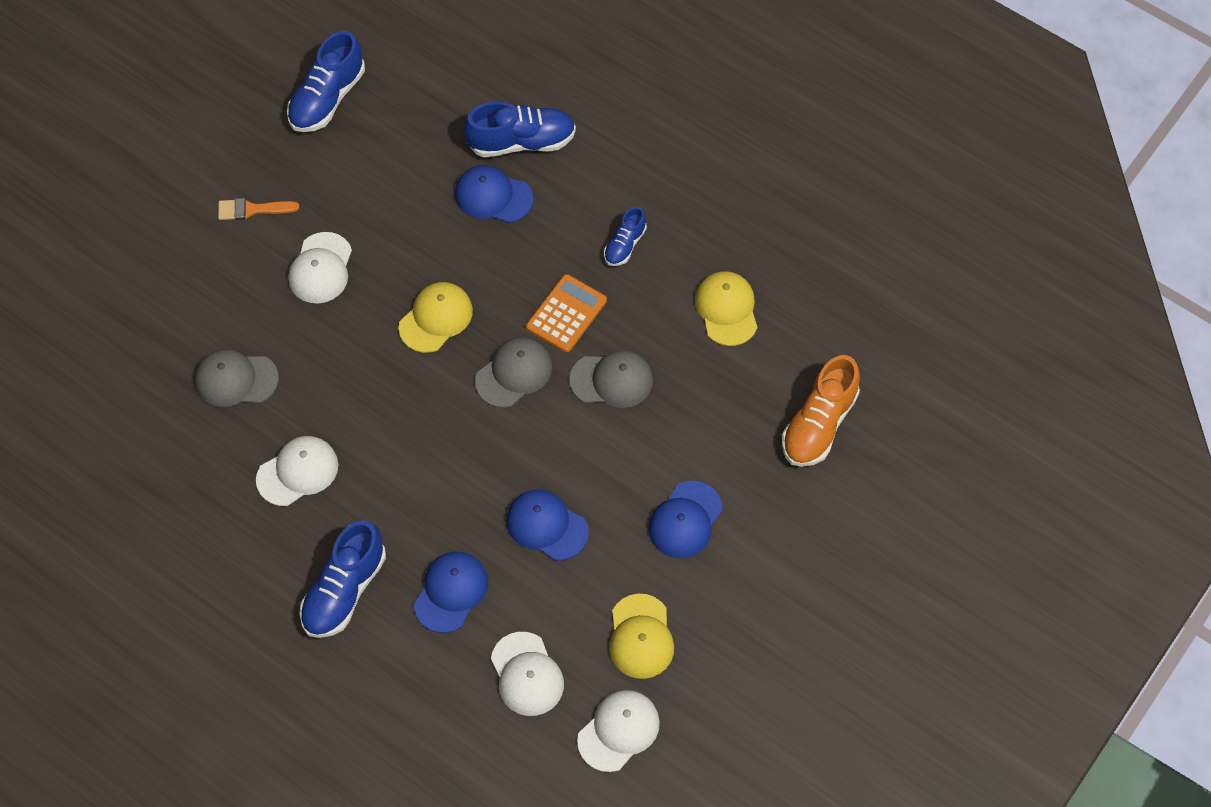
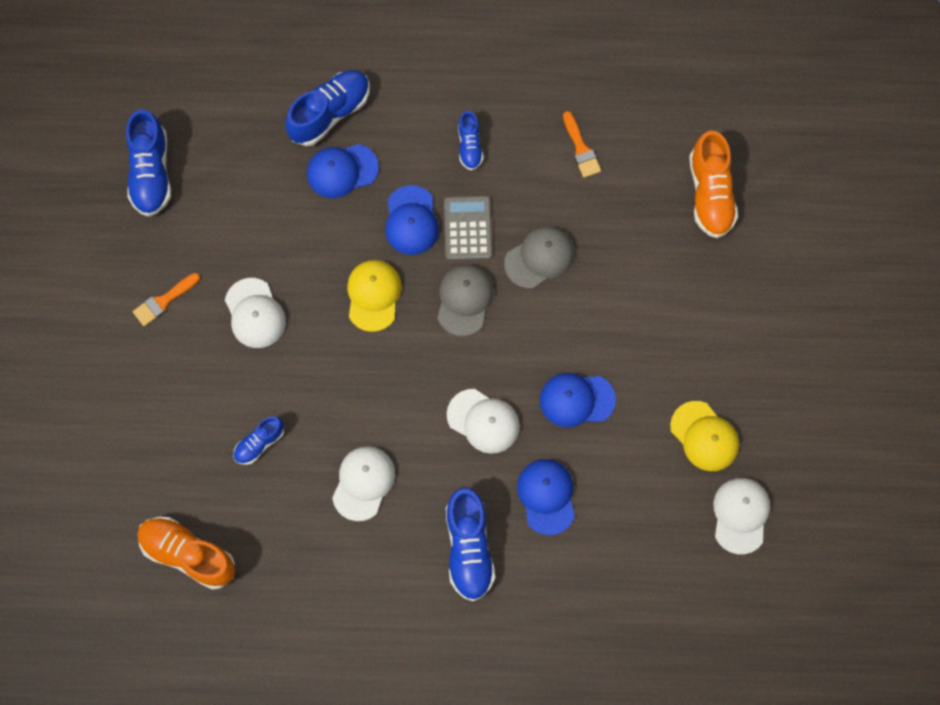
camera: 35 degrees left, 10 degrees up
(101, 432) = (188, 555): none -> orange shoe
(236, 379) = (259, 443): grey cap -> blue shoe
(527, 674) = (646, 519): white cap -> white cap (483, 421)
(566, 314) = (467, 228): orange calculator -> grey calculator
(685, 520) = (670, 329): blue cap -> blue cap (411, 221)
(726, 309) = (581, 149): yellow cap -> orange brush

